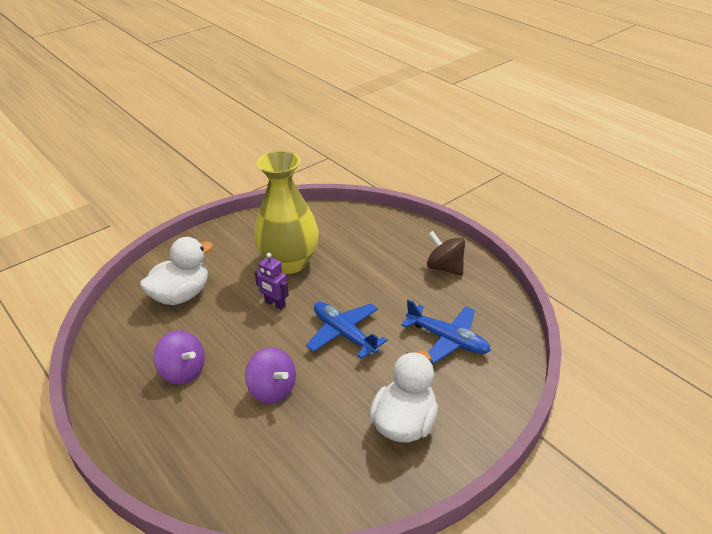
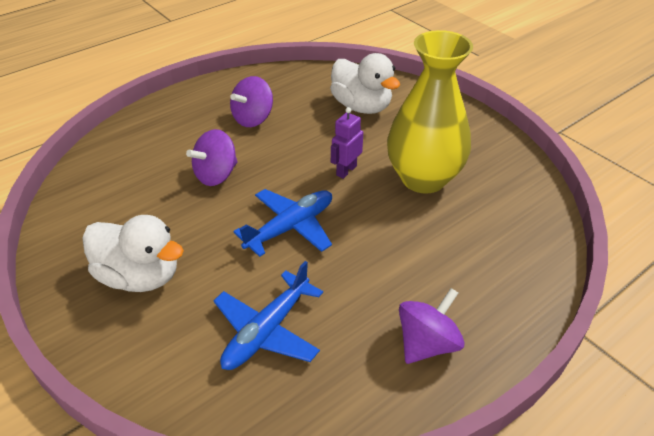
camera: 90 degrees right, 5 degrees up
(445, 268) = (427, 343): brown spinning top -> purple spinning top

